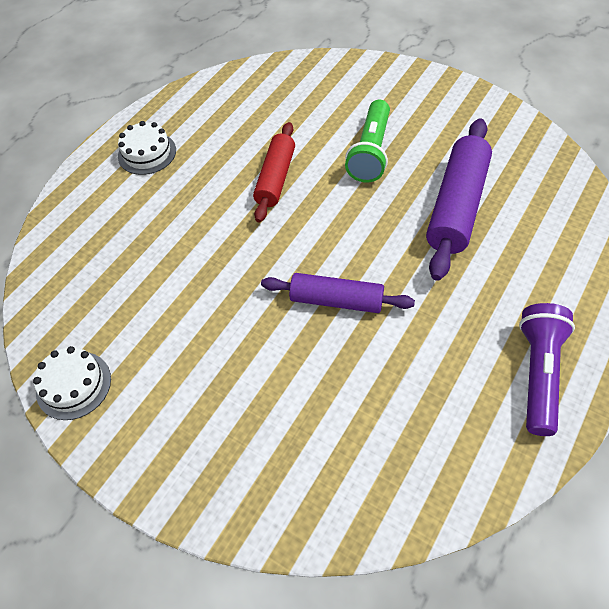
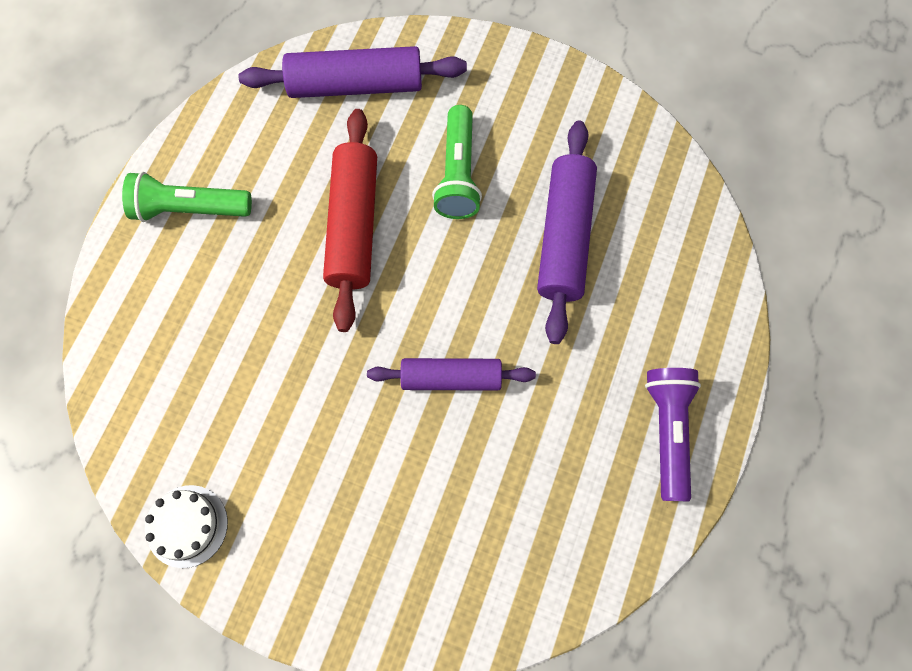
camera: 15 degrees left, 15 degrees up
(147, 153) = (189, 209): white cake -> green flashlight
(275, 178) = (353, 225): red rolling pin -> red rolling pin, size x1.52
(299, 87) = (355, 85): none -> purple rolling pin

